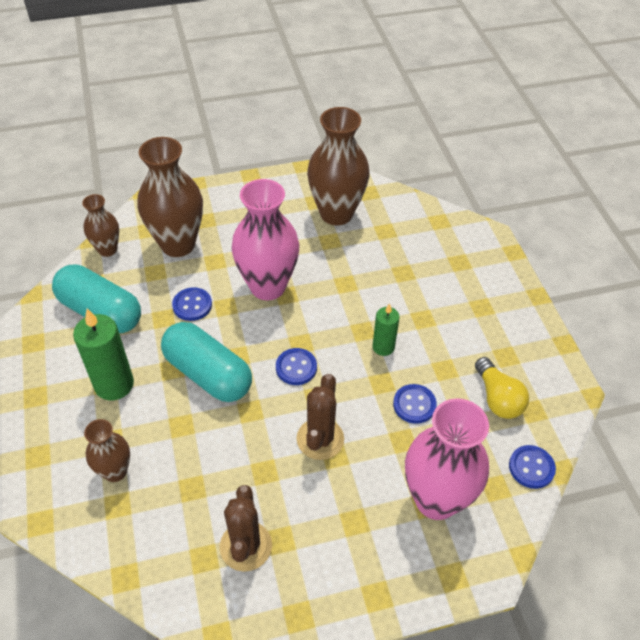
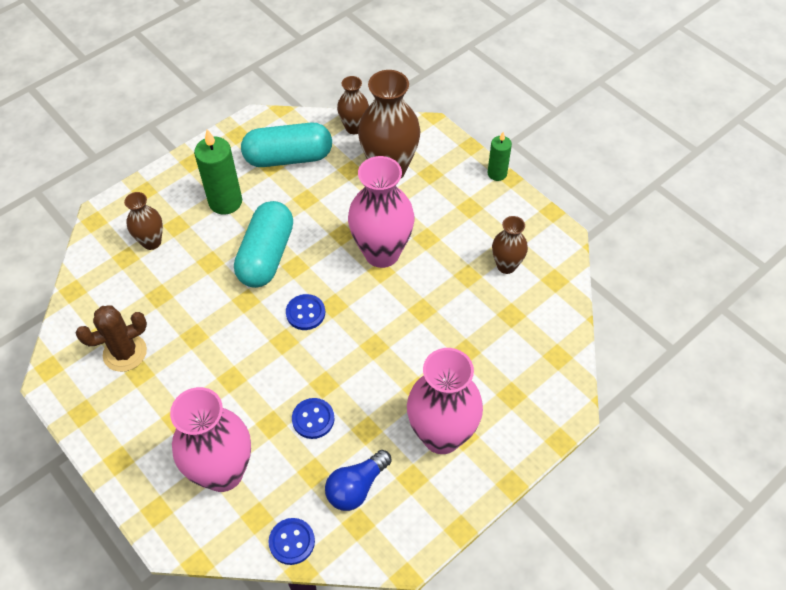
camera: 65 degrees right, 5 degrees up
(100, 312) = (288, 157): turquoise capsule -> turquoise capsule turned 75 degrees clockwise
(192, 305) = (330, 211): blue button -> none
(320, 439) = (242, 361): brown cactus -> none
(336, 213) = (506, 266): brown vase -> brown vase, size x0.54
(383, 347) = (364, 369): green candle -> green candle (497, 173)
(475, 320) = (442, 435): none -> pink vase
(497, 398) = (356, 487): yellow light bulb -> blue light bulb

